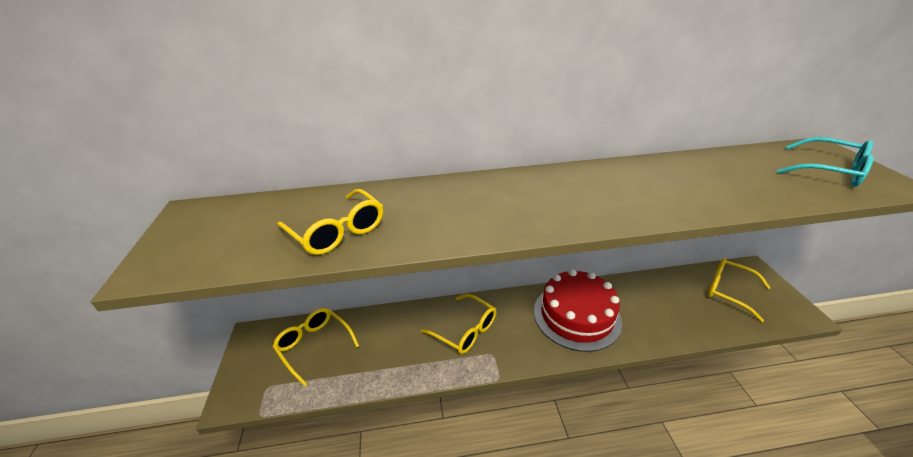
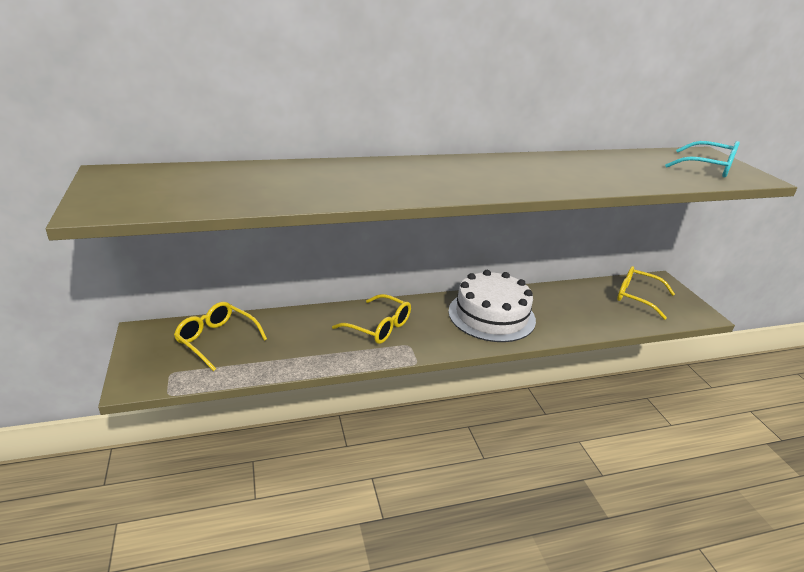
camera: 10 degrees left, 5 degrees down
(337, 231) = (271, 190): yellow glasses -> none
(576, 315) = (491, 315): red cake -> white cake

